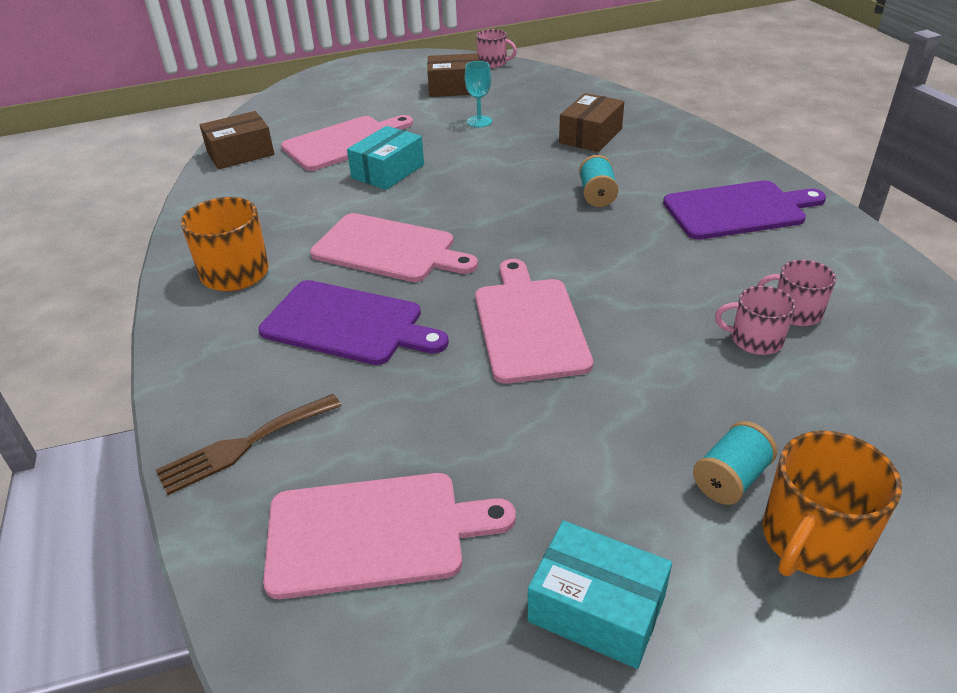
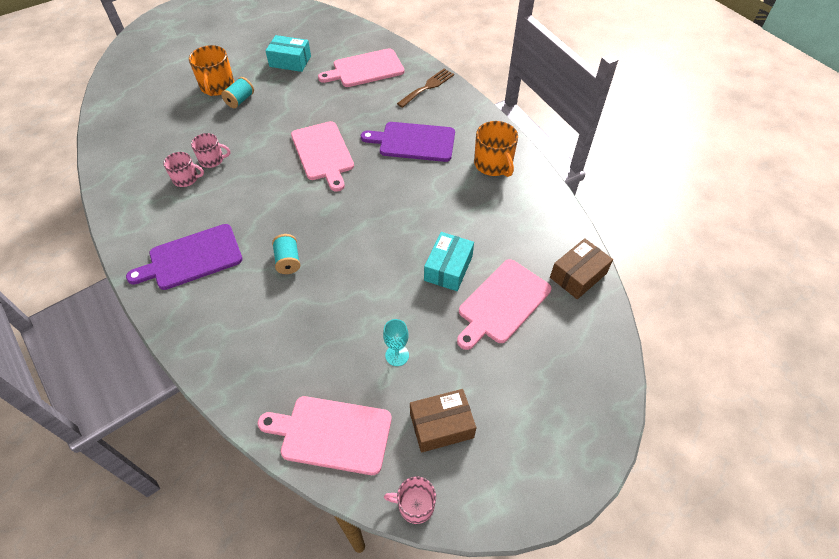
camera: 165 degrees right, 15 degrees up
(388, 249) = (414, 192): pink cutting board -> pink cutting board (332, 434)
(590, 136) = (293, 343): brown box -> none
(812, 539) = (217, 86): orange mug -> orange mug turned 150 degrees clockwise

